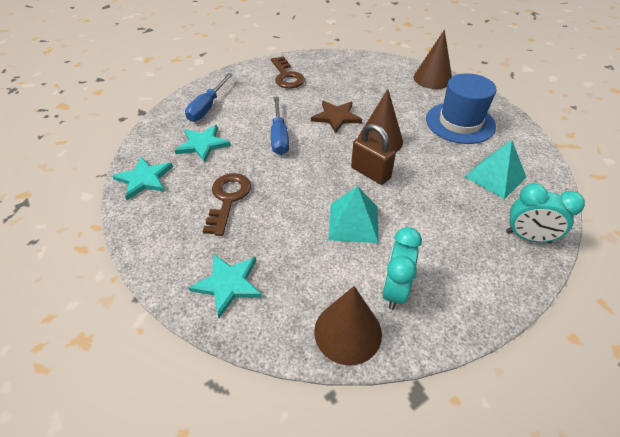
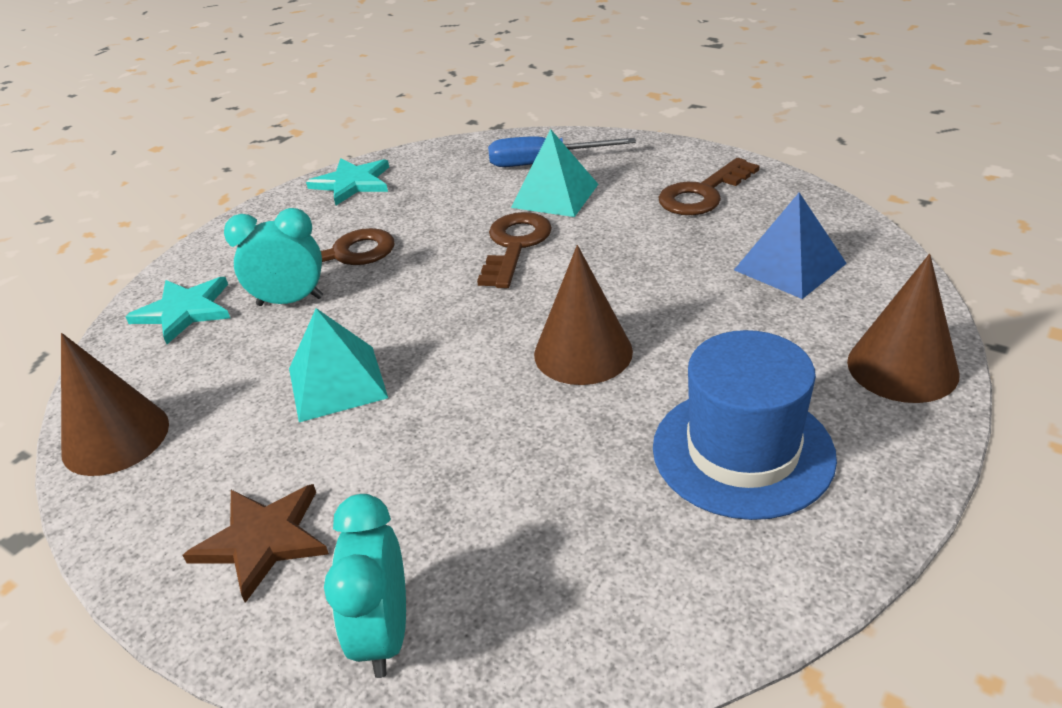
camera: 70 degrees right, 10 degrees down
(202, 144) = (450, 193): turquoise star -> none
(279, 136) = (515, 246): blue screwdriver -> brown key
(336, 117) = (618, 282): brown star -> brown star (262, 540)
(358, 77) = (789, 266): none -> blue pyramid
(370, 173) = (475, 367): brown padlock -> none
(395, 290) = (200, 466): turquoise clock -> turquoise clock (290, 301)
(495, 177) = (567, 548): turquoise pyramid -> turquoise pyramid (555, 195)

